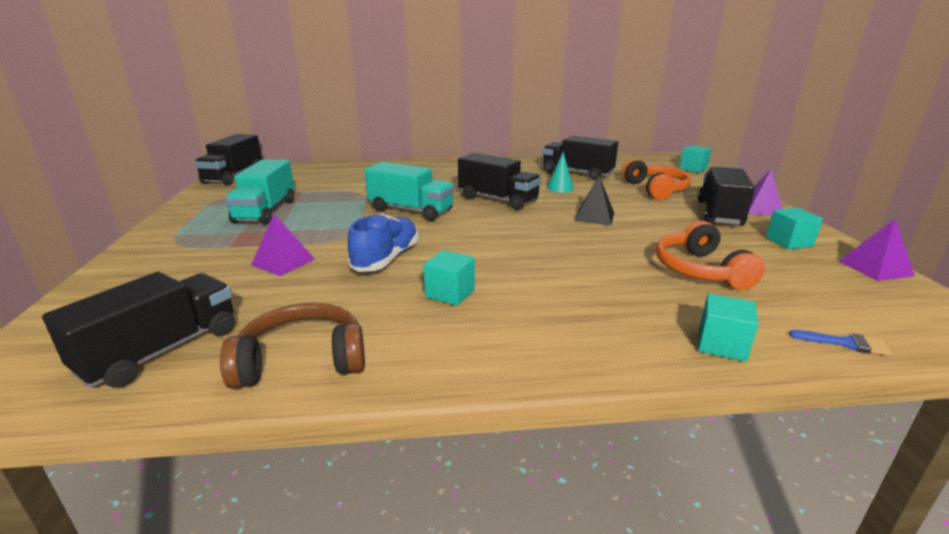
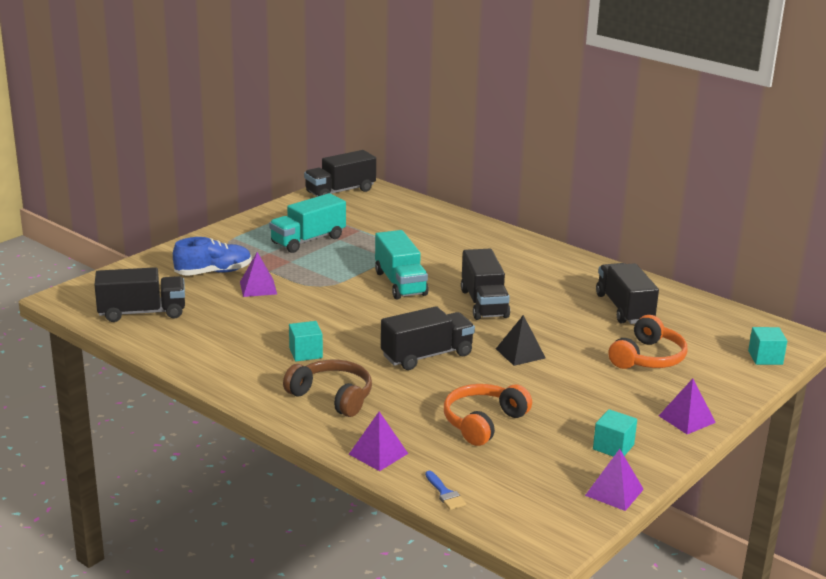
camera: 45 degrees right, 0 degrees up
(302, 360) = (185, 348): brown headphones -> brown headphones (332, 397)
(386, 259) = (314, 314): blue shoe -> blue shoe (213, 272)
(560, 188) = (564, 316): turquoise cone -> none
(719, 213) = (634, 403): black truck -> black truck (427, 355)
(721, 344) = (378, 453): turquoise cube -> purple pyramid

